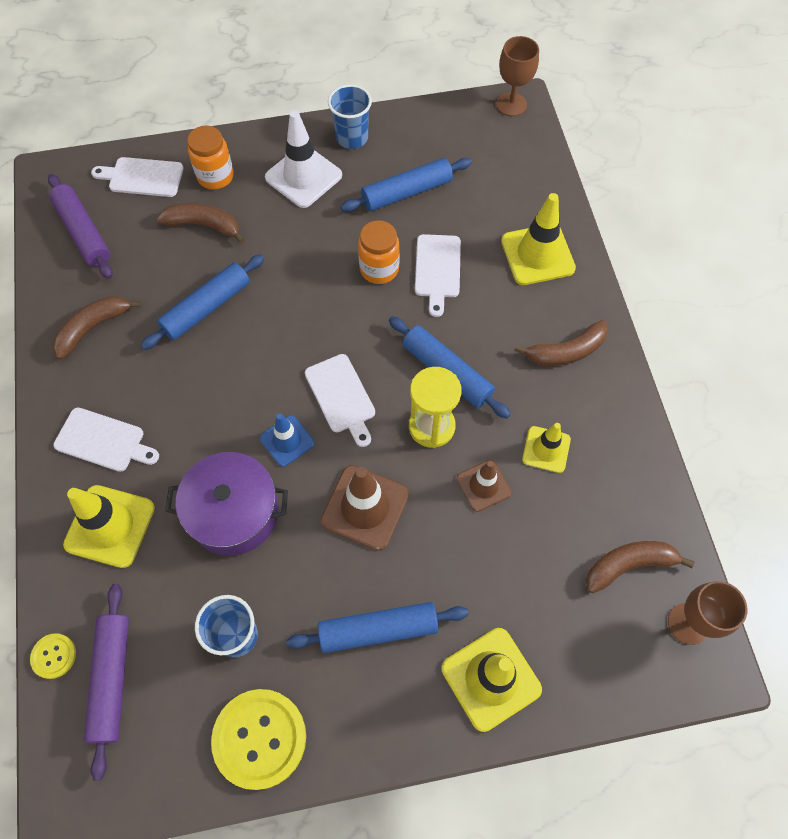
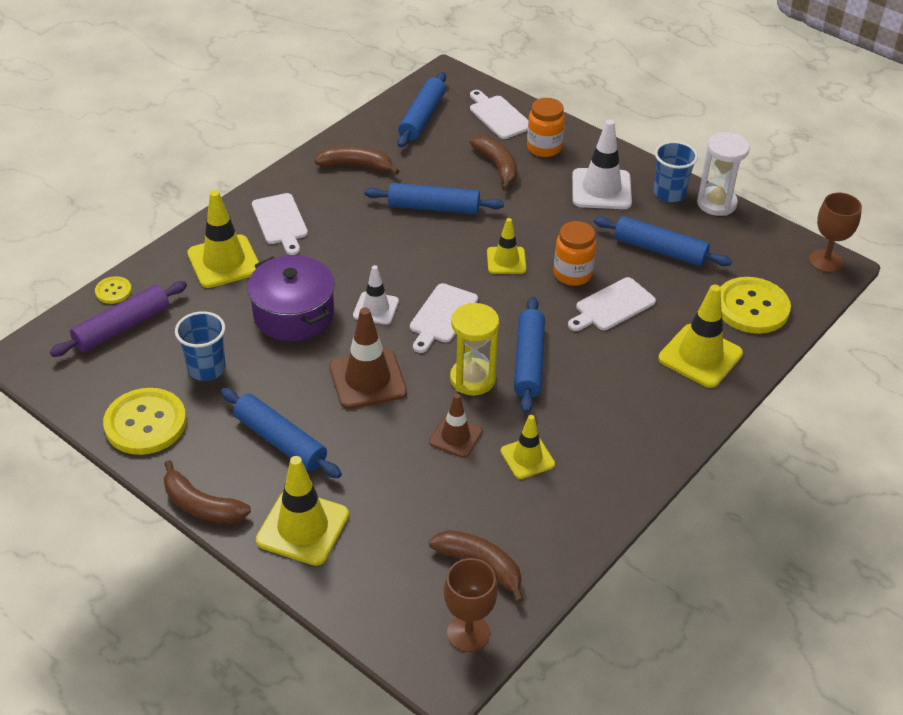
camera: 50 degrees right, 20 degrees down
(84, 232) = (422, 117): purple rolling pin -> blue rolling pin
(287, 441) = (376, 308): blue traffic cone -> white traffic cone
(321, 303) = (506, 260): none -> yellow traffic cone
(391, 118) = (716, 203): none -> white hourglass
(517, 184) = (752, 307): none -> yellow button
(566, 351) = (630, 422): brown banana -> brown banana (201, 505)

